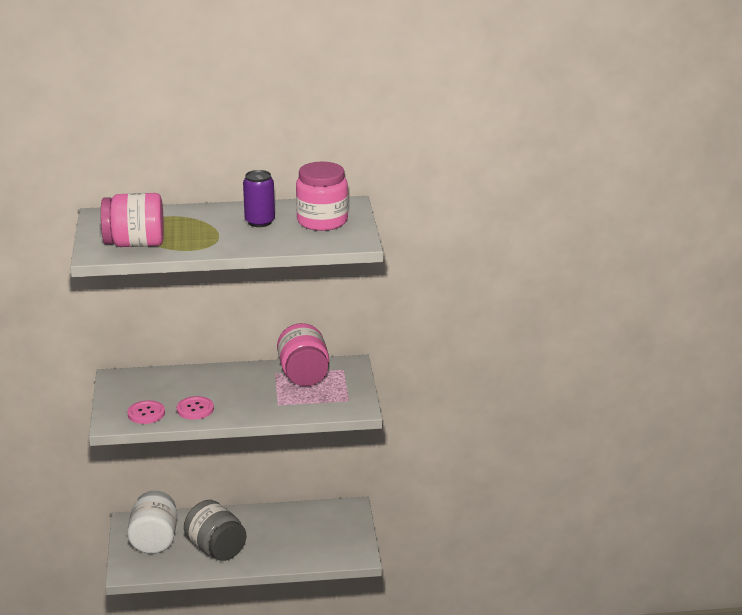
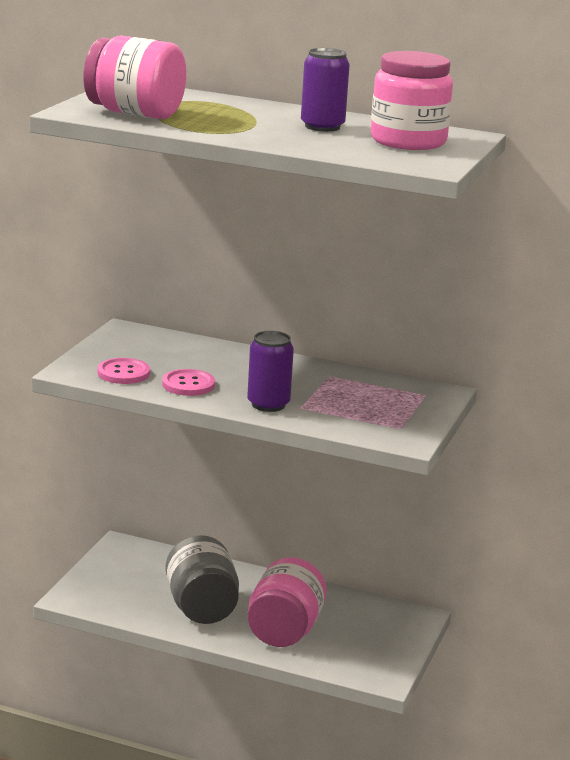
camera: 25 degrees right, 5 degrees down
(154, 540) = (134, 574): white jar -> none
(257, 408) = (268, 404): none -> purple can
(304, 375) = (365, 387): pink jar -> pink jar (284, 631)

